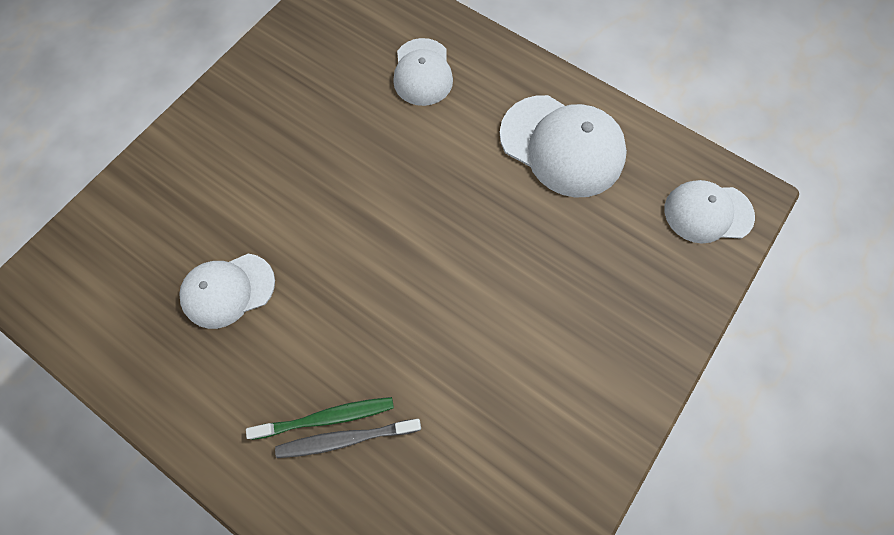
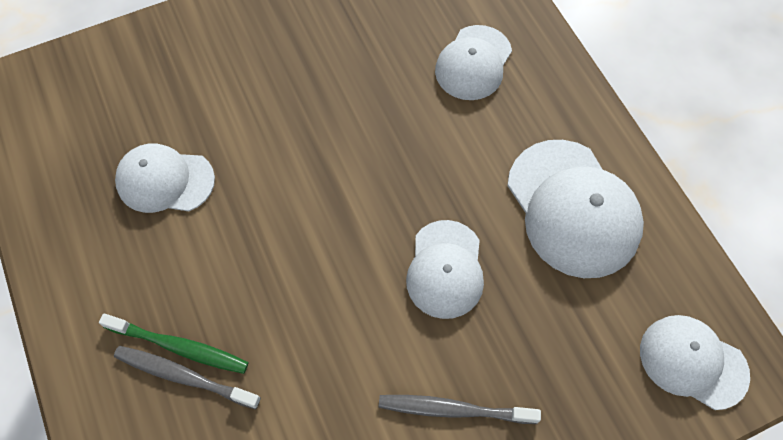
camera: 30 degrees right, 5 degrees down
(498, 240) = (445, 269): none -> white cap
(568, 341) = (453, 409): none -> grey toothbrush

